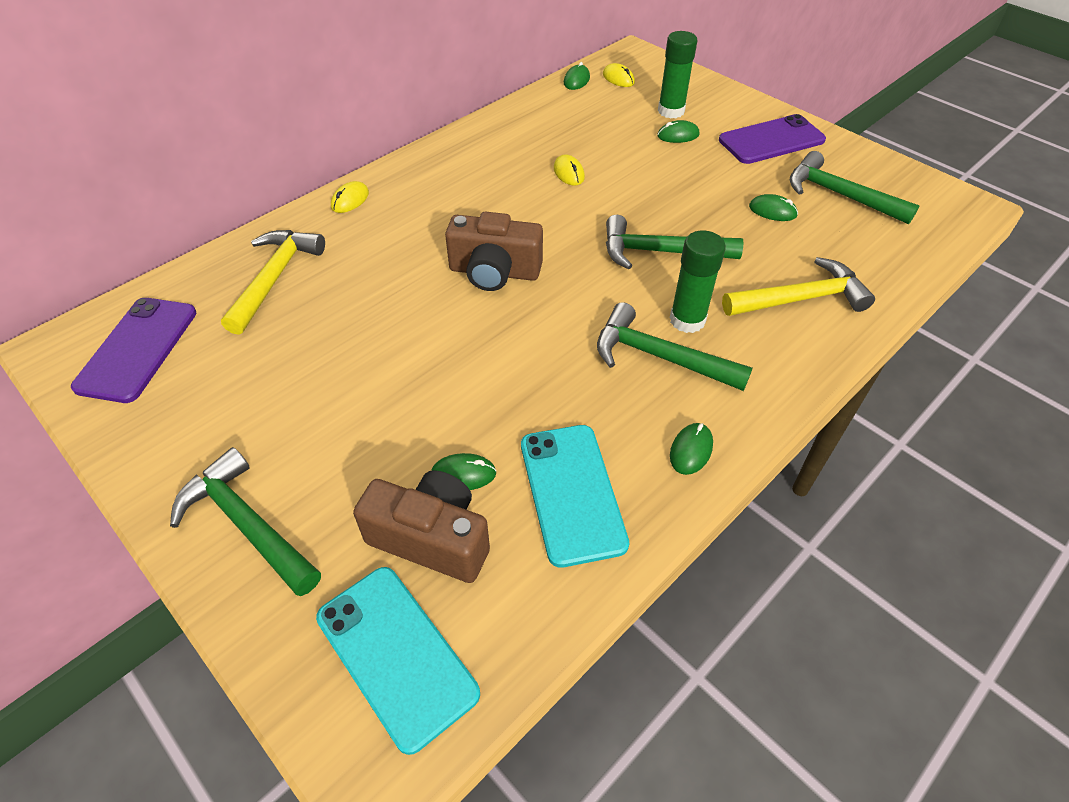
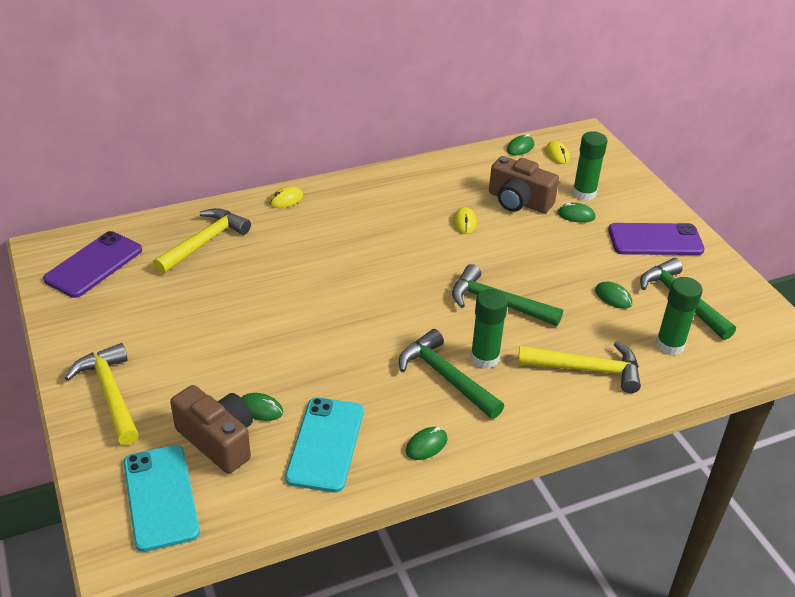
camera: 20 degrees right, 10 degrees down
(247, 524) = (110, 394): green hammer -> yellow hammer
(494, 272) = (361, 282): brown camera -> brown camera (519, 201)
(862, 246) = (669, 345): none -> green glue stick

